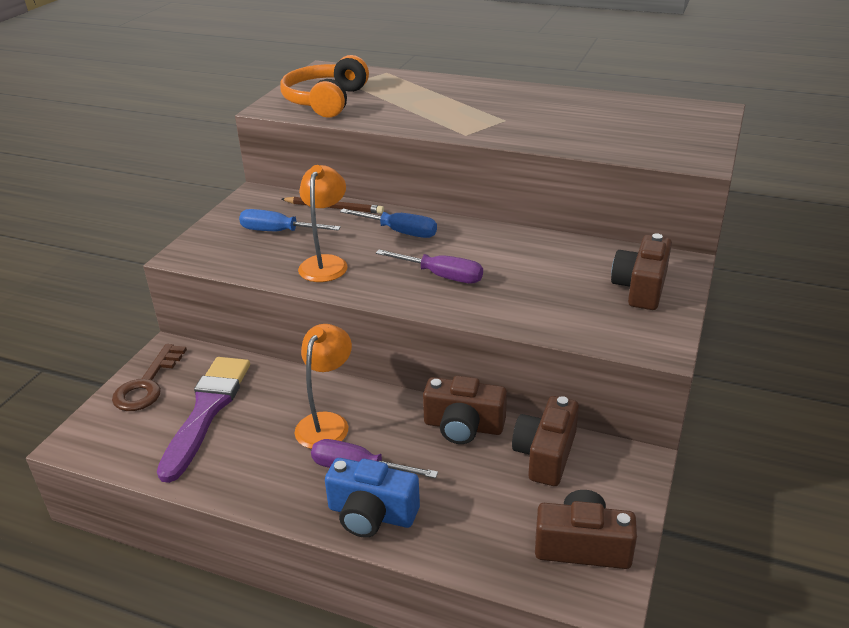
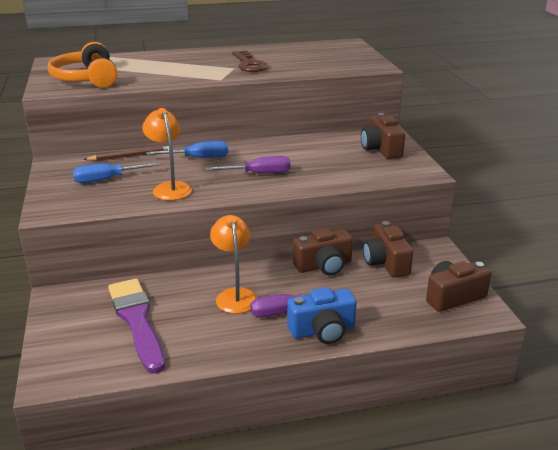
camera: 35 degrees left, 5 degrees down
(147, 384) = (65, 322): brown key -> brown key (249, 64)

